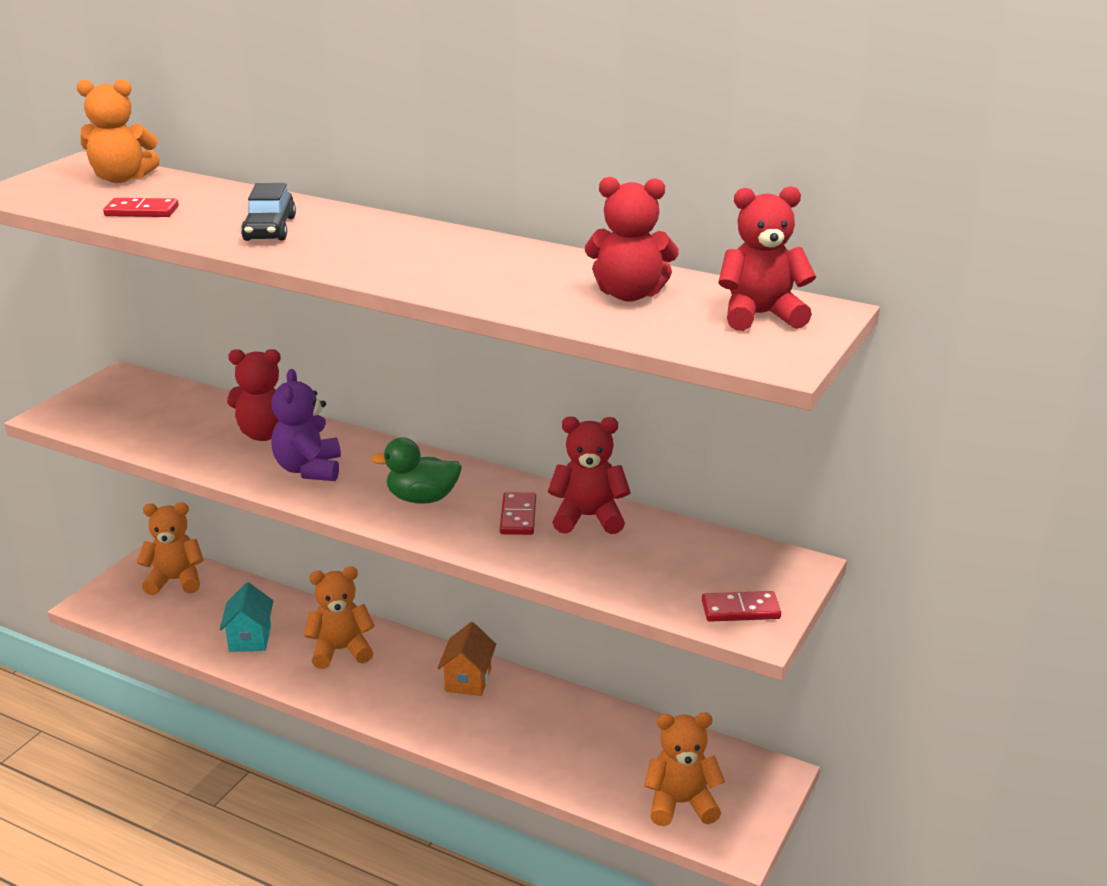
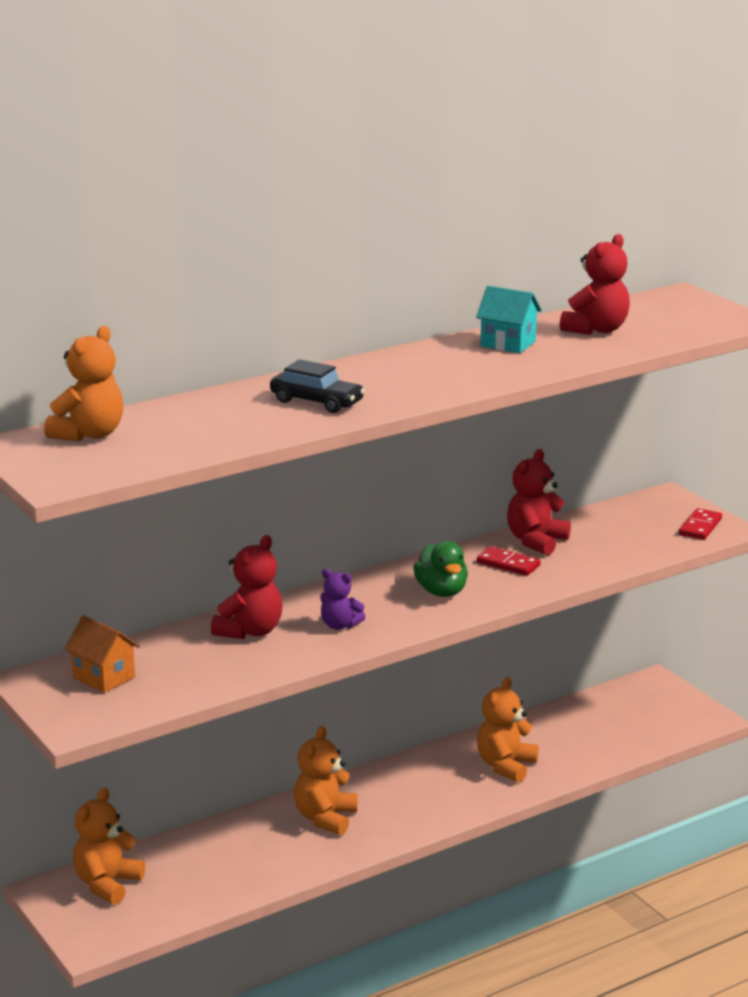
camera: 60 degrees left, 5 degrees down
(142, 211) = (200, 438): red domino -> none
(250, 638) = (256, 861): turquoise house -> turquoise house (508, 344)
(309, 469) = (339, 625): purple teddy bear -> purple teddy bear, size x0.63
(422, 498) = (441, 591): green duck -> green duck turned 45 degrees counterclockwise
(468, 680) = (430, 769): orange house -> orange house (104, 677)
(681, 803) = (653, 725): orange teddy bear -> orange teddy bear (506, 766)
(760, 315) = (670, 308): red teddy bear -> none

